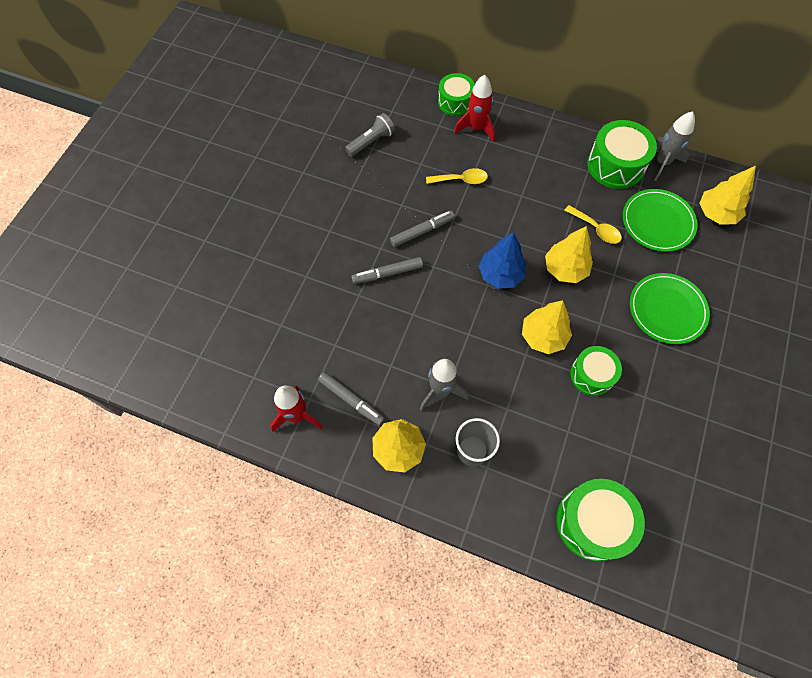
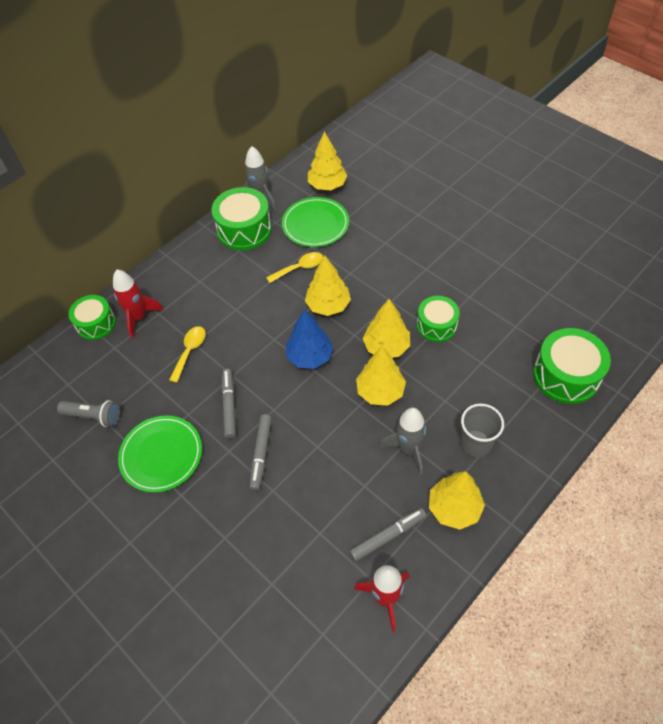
camera: 65 degrees left, 10 degrees down
(371, 142) = (94, 416): grey flashlight -> grey flashlight turned 120 degrees clockwise
(491, 347) = (380, 391): none -> yellow tree
(667, 310) = (398, 251): green plate -> green plate (161, 455)

